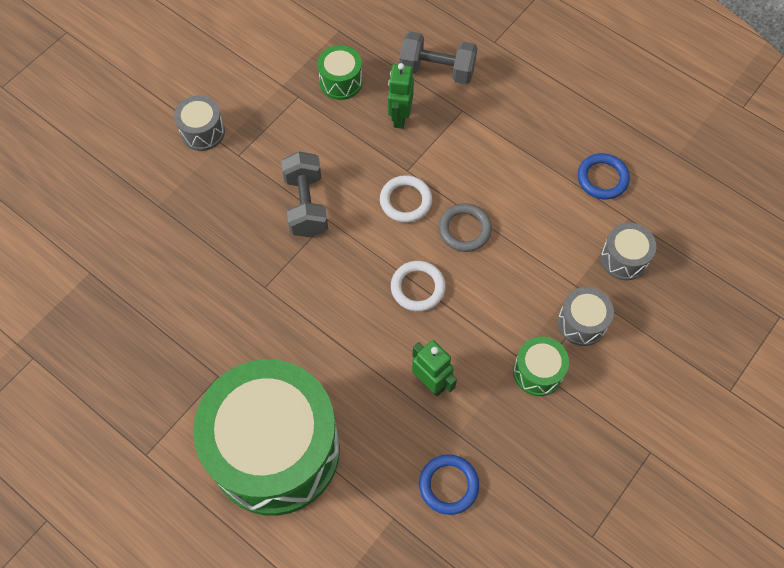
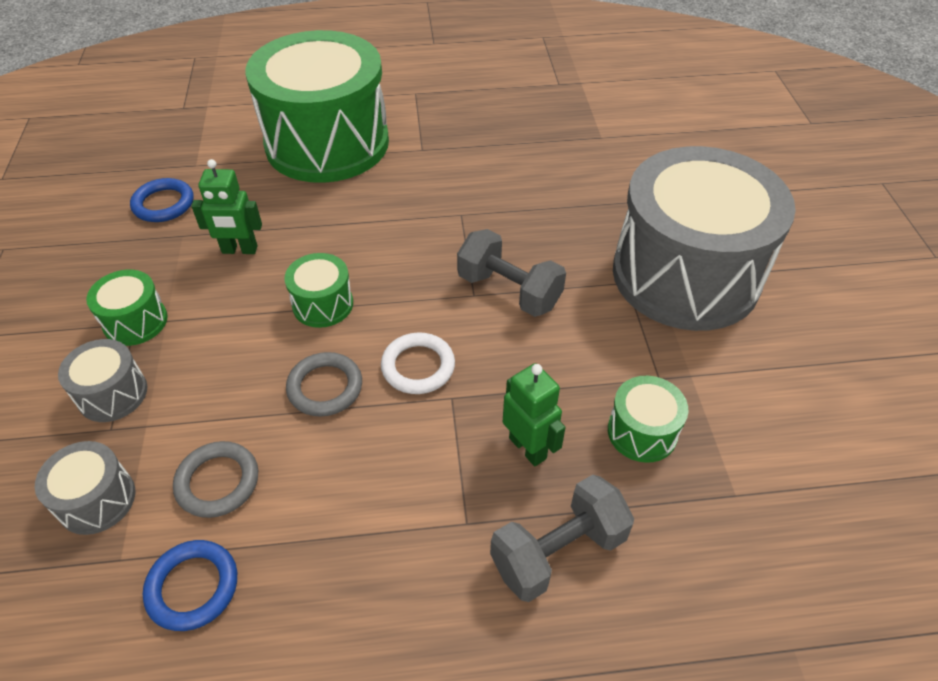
camera: 135 degrees right, 15 degrees down
(202, 132) = (685, 275): grey drum -> grey drum, size x2.49
(417, 288) = (323, 304): white ring -> green drum
(559, 220) = (218, 482): none -> grey ring

